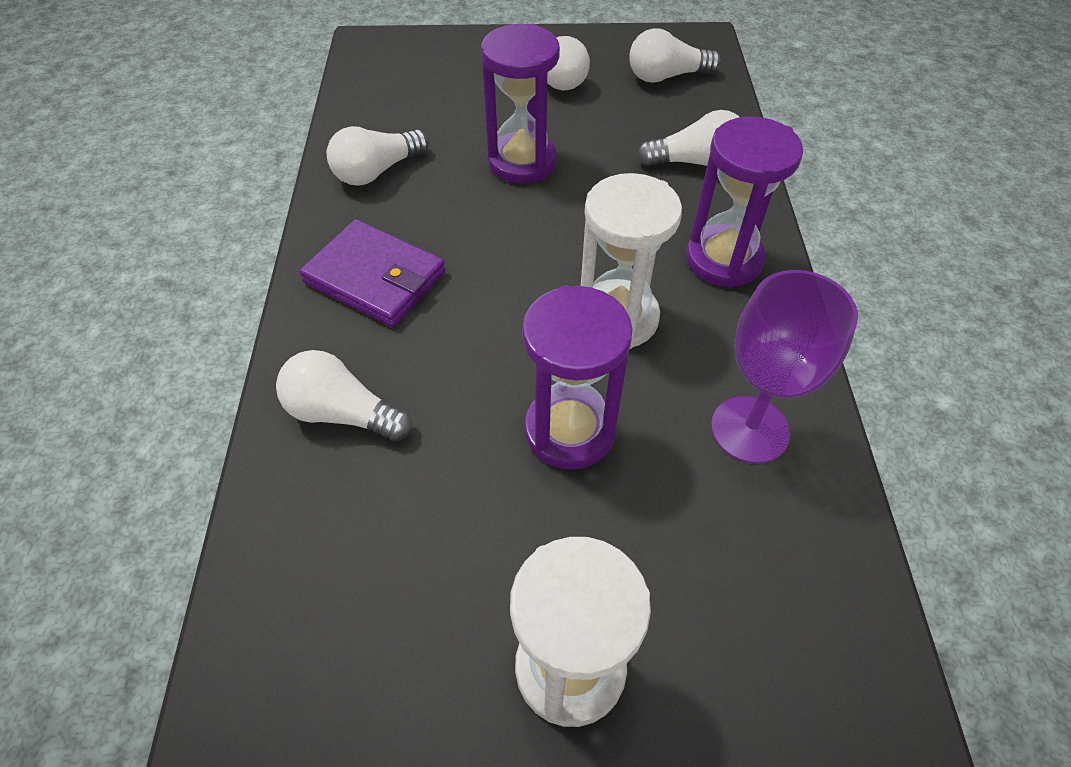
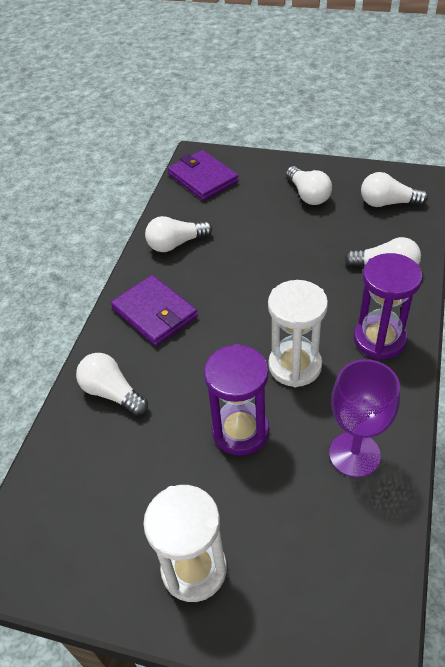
camera: 20 degrees right, 5 degrees down
(388, 74) = (203, 178): none -> purple wallet
(522, 162) = (268, 251): purple hourglass -> none

